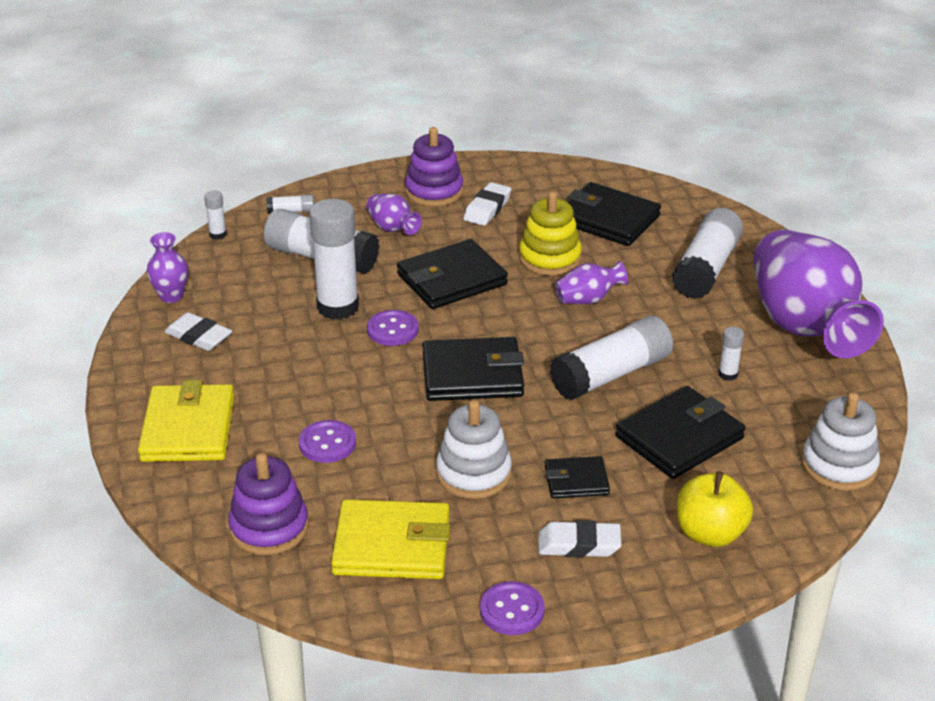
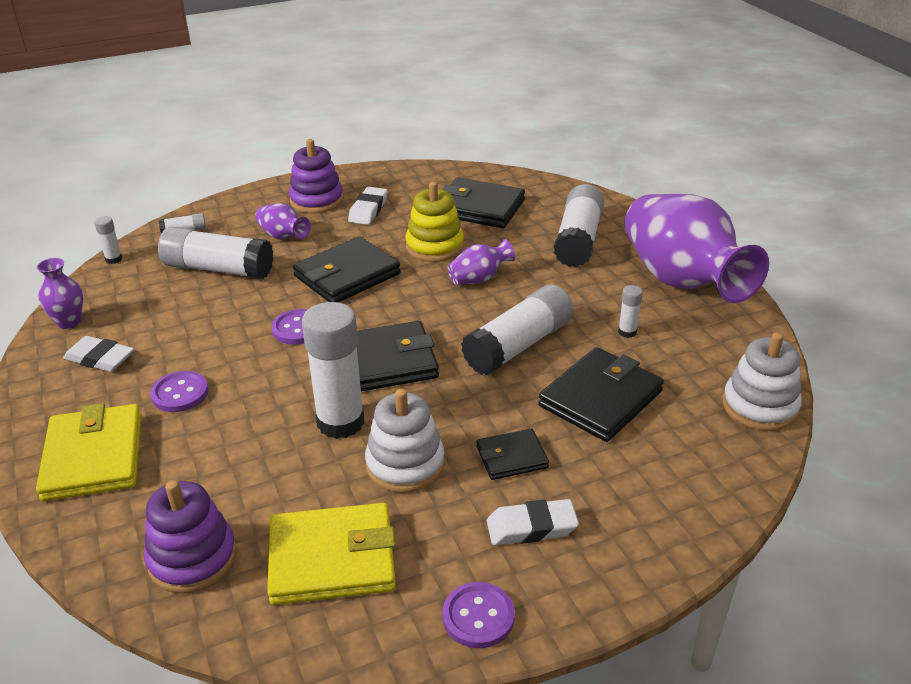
camera: 10 degrees left, 0 degrees up
(327, 443) = (246, 453): purple button -> purple button (180, 393)
(338, 307) = (240, 313): white glue stick -> white glue stick (340, 422)
(710, 533) = (660, 495): yellow apple -> none

